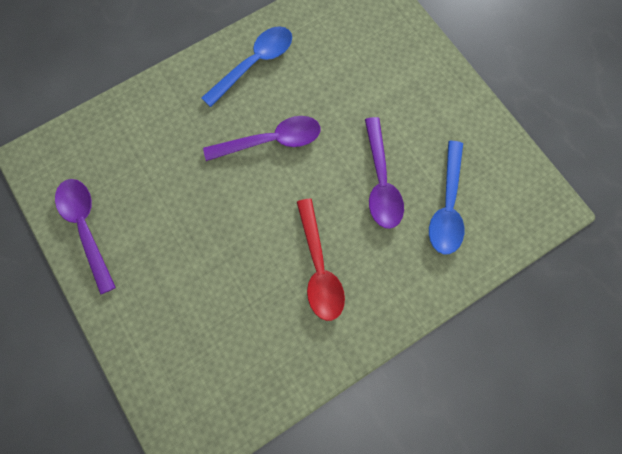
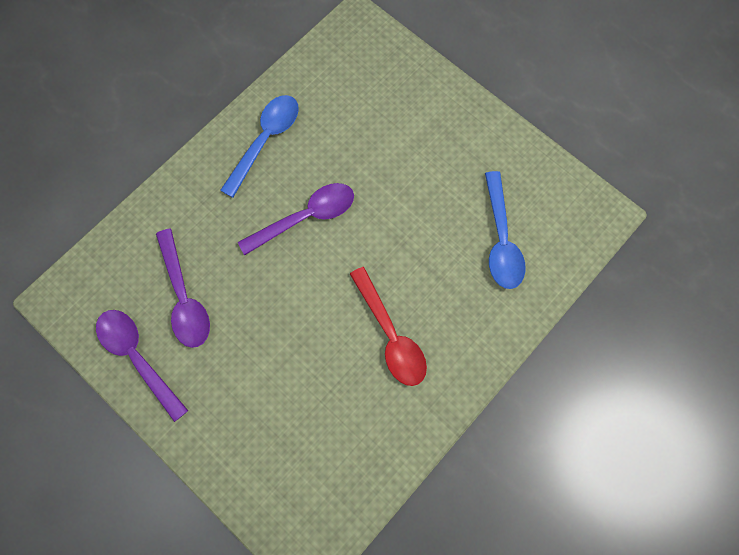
camera: 15 degrees left, 0 degrees up
(381, 181) = (428, 231): purple spoon -> purple spoon (184, 296)

